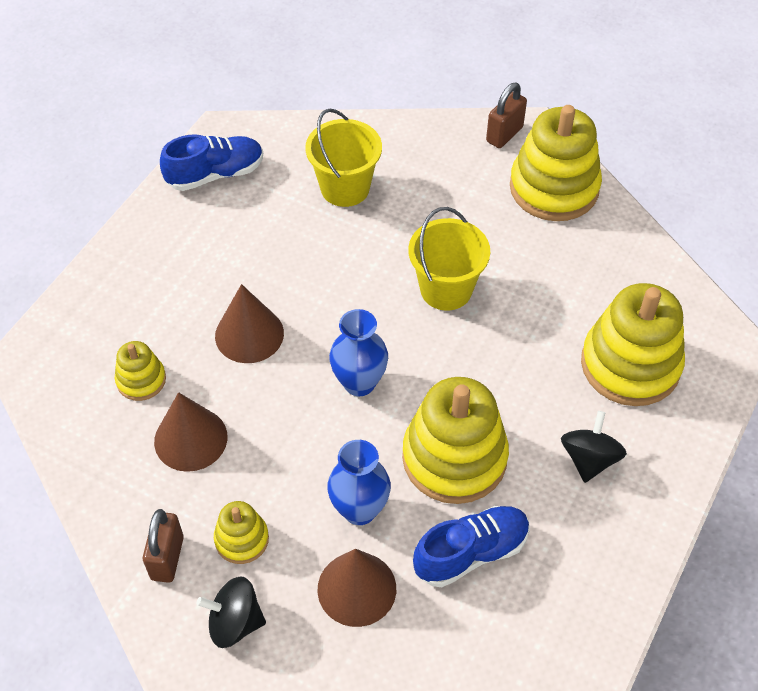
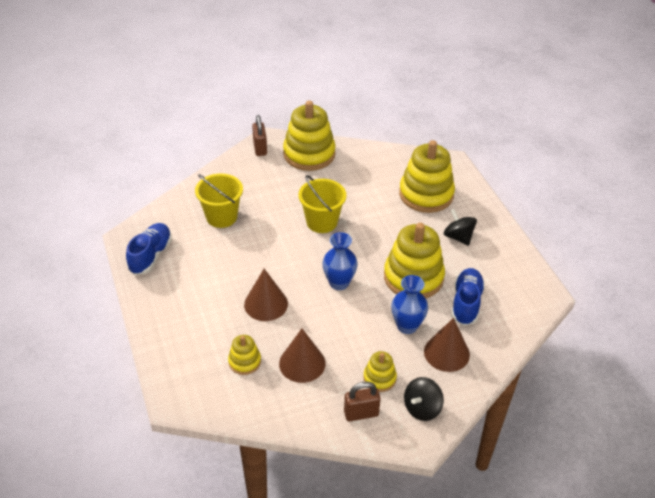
camera: 50 degrees left, 10 degrees down
(167, 558) = (361, 413): brown padlock -> brown padlock turned 60 degrees counterclockwise

